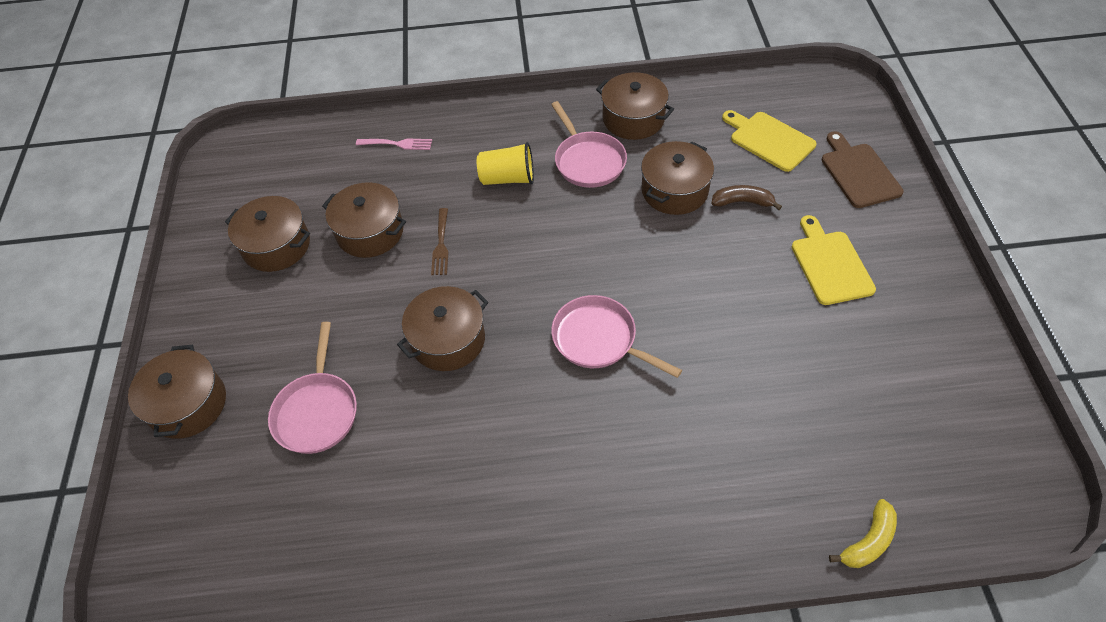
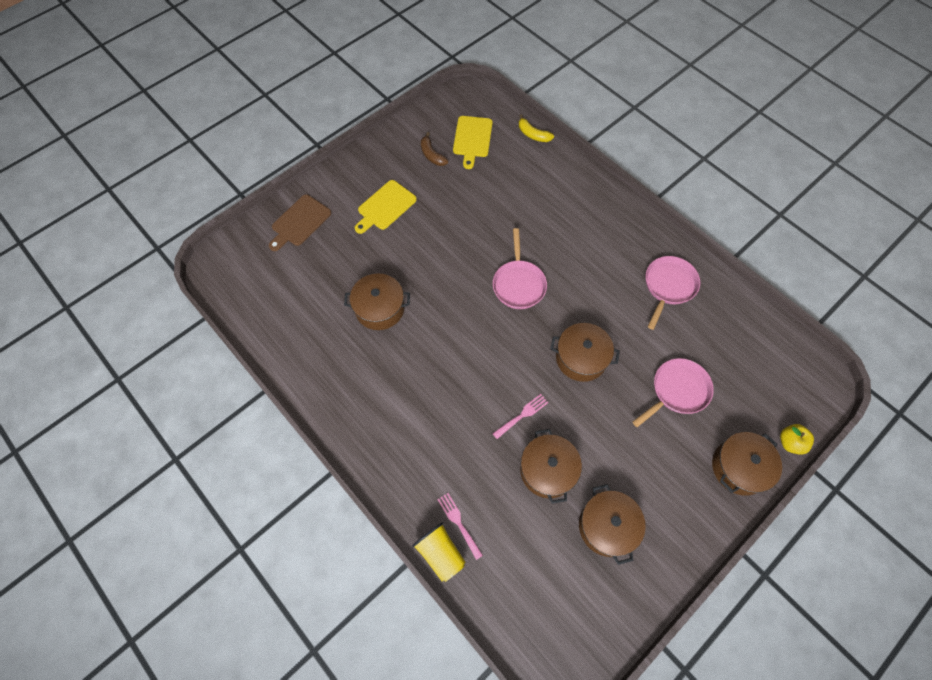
camera: 130 degrees left, 10 degrees up
(146, 485) = (790, 442): none -> yellow apple
(441, 245) = (522, 415): brown fork -> pink fork
(508, 178) = (437, 415): yellow cup -> yellow cup (440, 554)
(588, 161) = (387, 375): pink pan -> pink pan (668, 286)
(633, 119) = (325, 371): brown pot -> none
(742, 202) = (365, 268): brown banana -> brown banana (432, 155)
(769, 140) = (297, 280): yellow cutting board -> yellow cutting board (472, 139)
(868, 541) = (533, 134): yellow banana -> yellow banana turned 150 degrees counterclockwise

